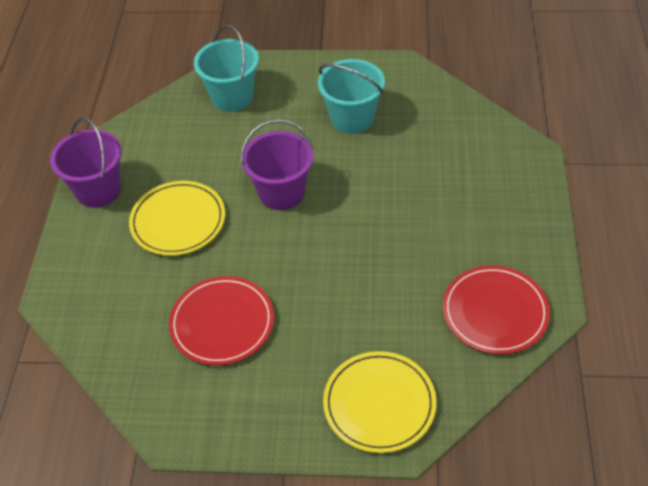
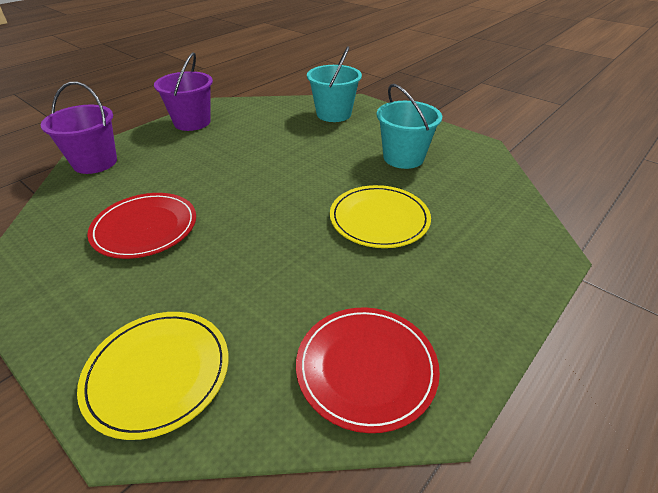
camera: 35 degrees right, 10 degrees down
(178, 221) = (210, 157): yellow plate -> yellow plate (379, 219)
(281, 192) = (295, 175): purple bucket -> purple bucket (95, 162)

